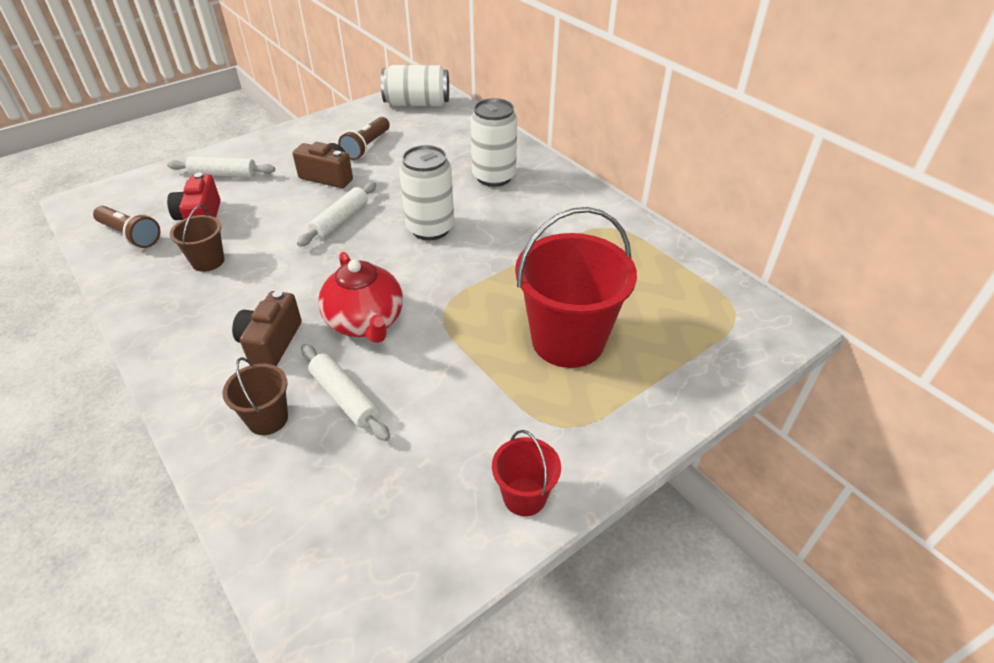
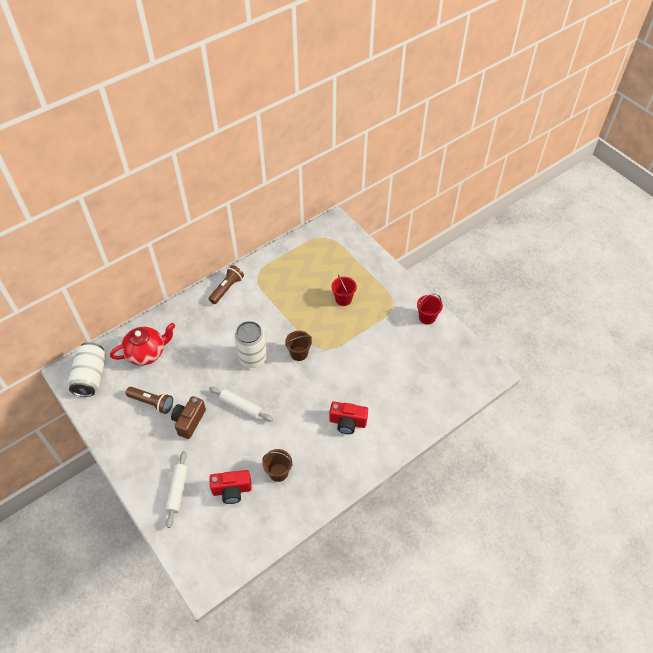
camera: 90 degrees left, 10 degrees up
(131, 235) = (248, 529): brown flashlight -> brown flashlight (227, 288)
(267, 419) = (396, 413): brown bucket -> brown bucket (299, 353)
(271, 343) = (347, 422): brown camera -> red camera
(345, 398) = (382, 384): white rolling pin -> none
(366, 322) = (332, 381): red teapot -> red teapot (147, 353)
(494, 177) = (200, 327): white can -> none
(568, 340) = (343, 299): red bucket -> red bucket, size x0.49

